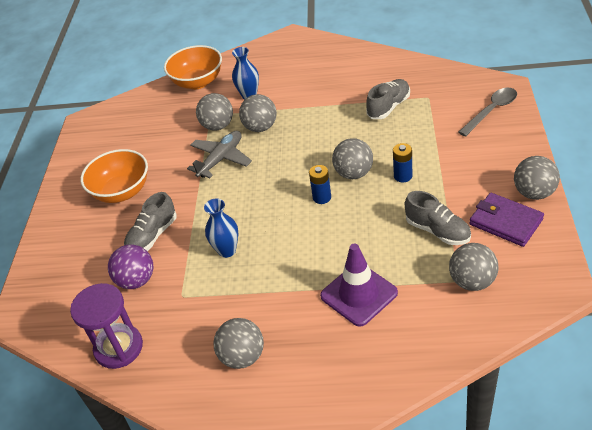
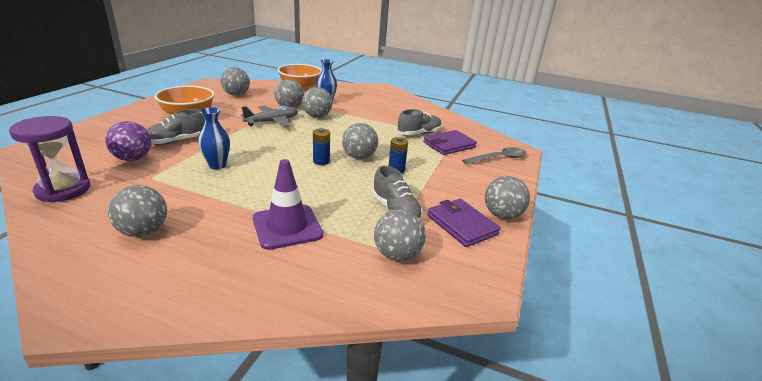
camera: 10 degrees right, 15 degrees down
(137, 130) = (236, 95): none -> grey ball
(431, 112) = (449, 145): none -> purple wallet

